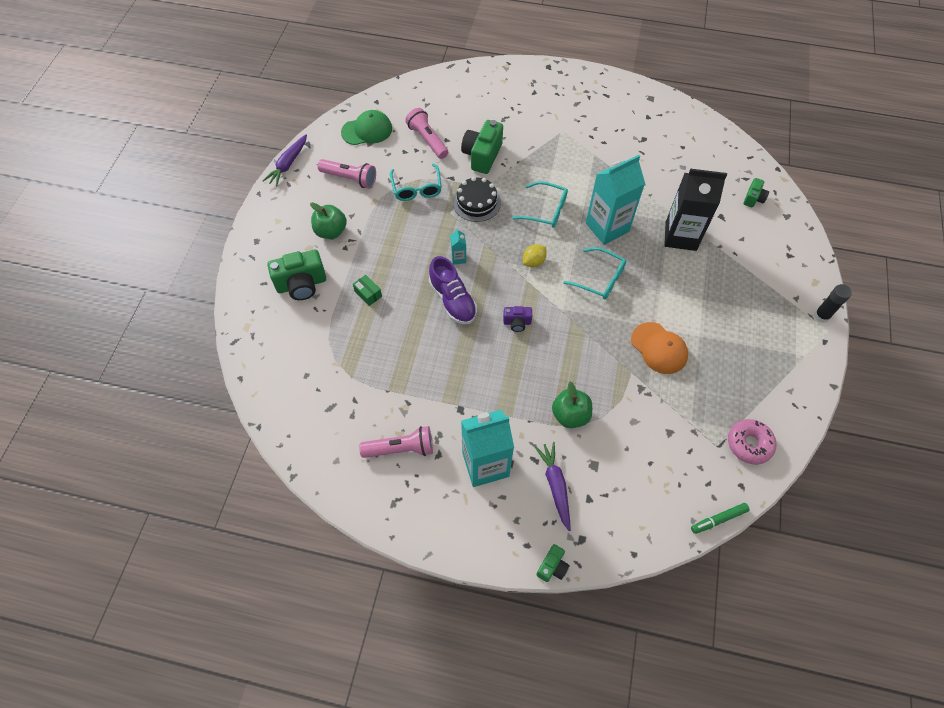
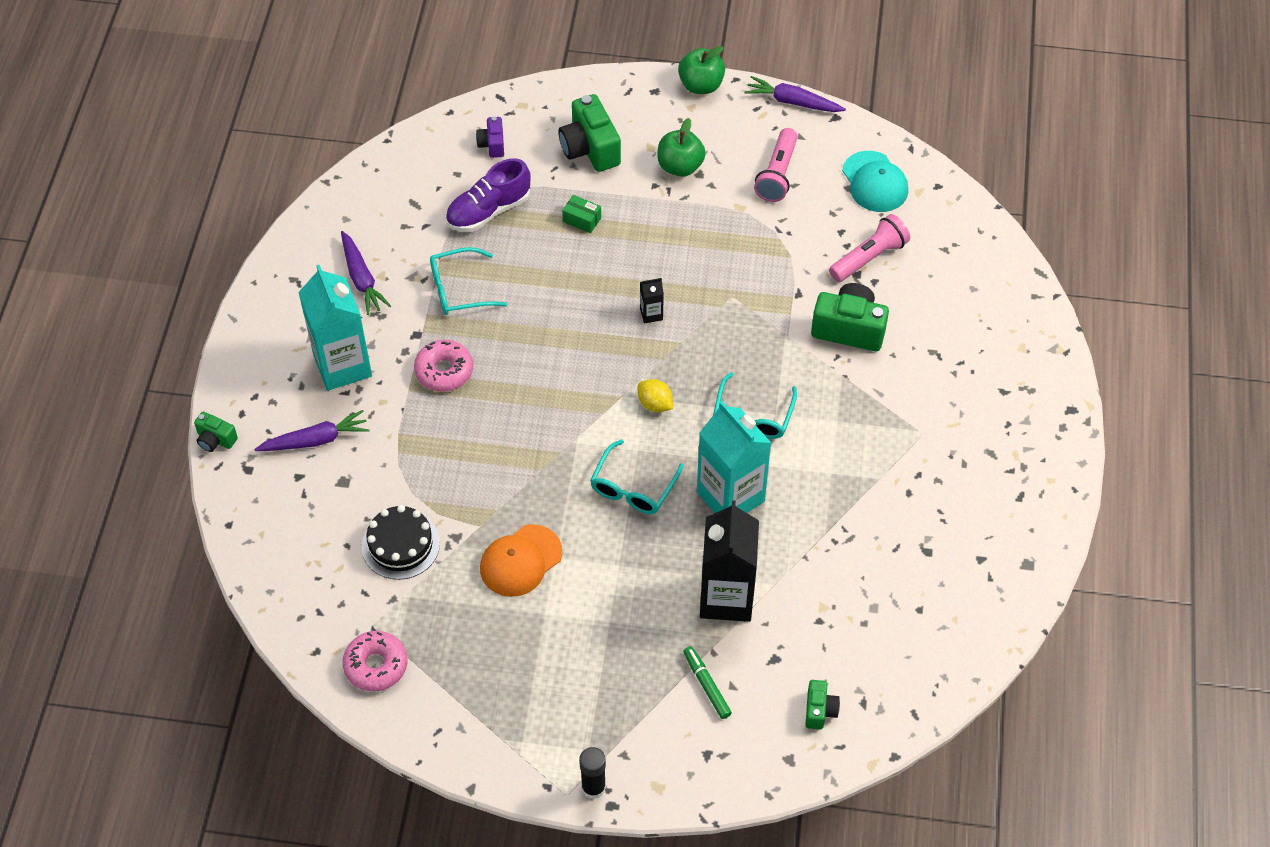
camera: 85 degrees right, 5 degrees down
(367, 130) = (875, 182): green cap -> turquoise cap
(368, 294) = (582, 220): green box -> green box turned 75 degrees clockwise
(401, 449) = (362, 279): pink flashlight -> purple carrot
(417, 189) = (770, 254): turquoise glasses -> turquoise glasses (458, 289)
(452, 300) = (580, 313): purple shoe -> purple shoe (488, 211)
(458, 258) = (651, 314): turquoise carton -> black carton
(476, 202) = (755, 328): black cake -> black cake (400, 545)
(496, 391) = (444, 371): none -> pink donut
(517, 322) = (550, 388): purple camera -> purple camera (492, 144)
(570, 415) = (412, 454): green apple -> green apple (701, 85)
(718, 519) = (271, 620): green marker -> green marker (706, 685)
(753, 199) = (819, 710): green camera -> green camera turned 105 degrees counterclockwise

